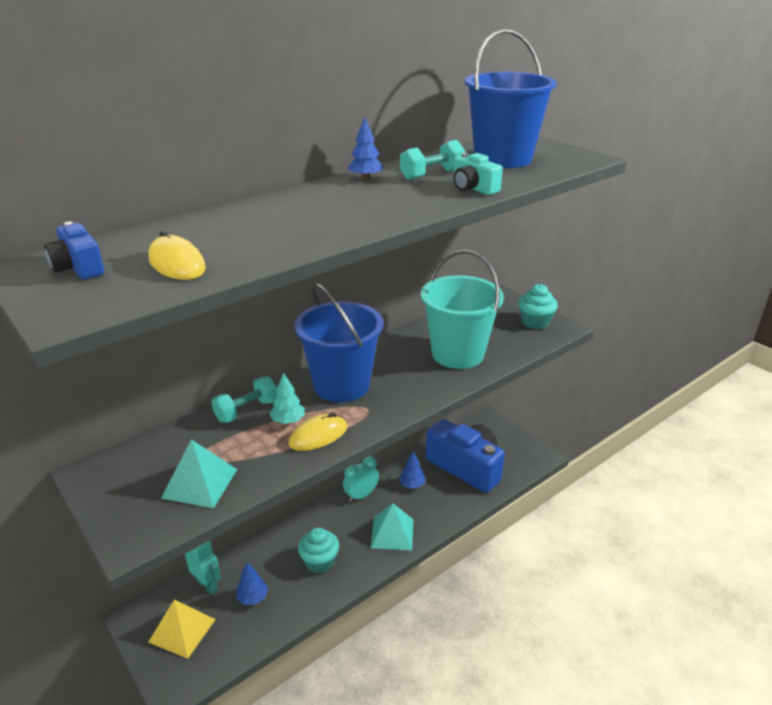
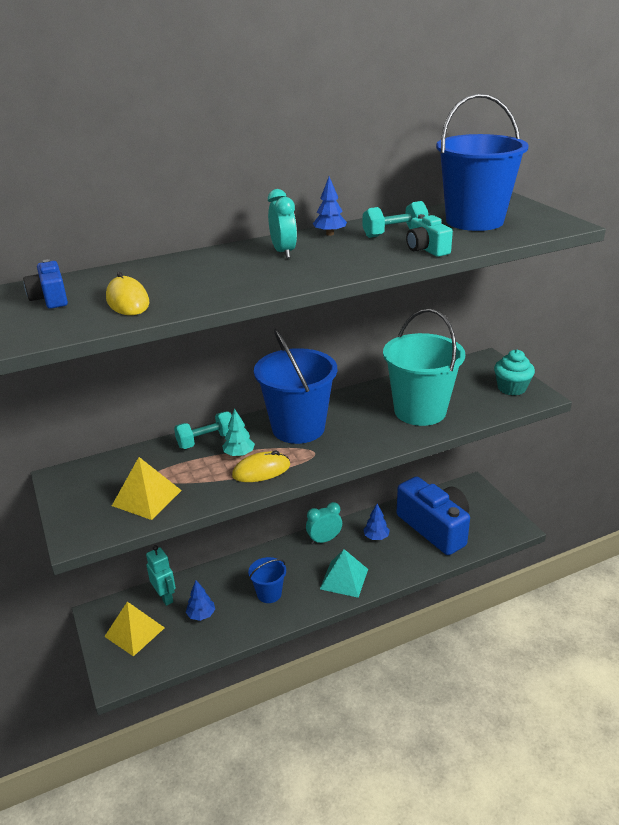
camera: 15 degrees right, 0 degrees up
(200, 483) = (146, 498): turquoise pyramid -> yellow pyramid
(319, 562) = (269, 593): turquoise cupcake -> blue bucket
(327, 199) = (283, 252): none -> turquoise clock

